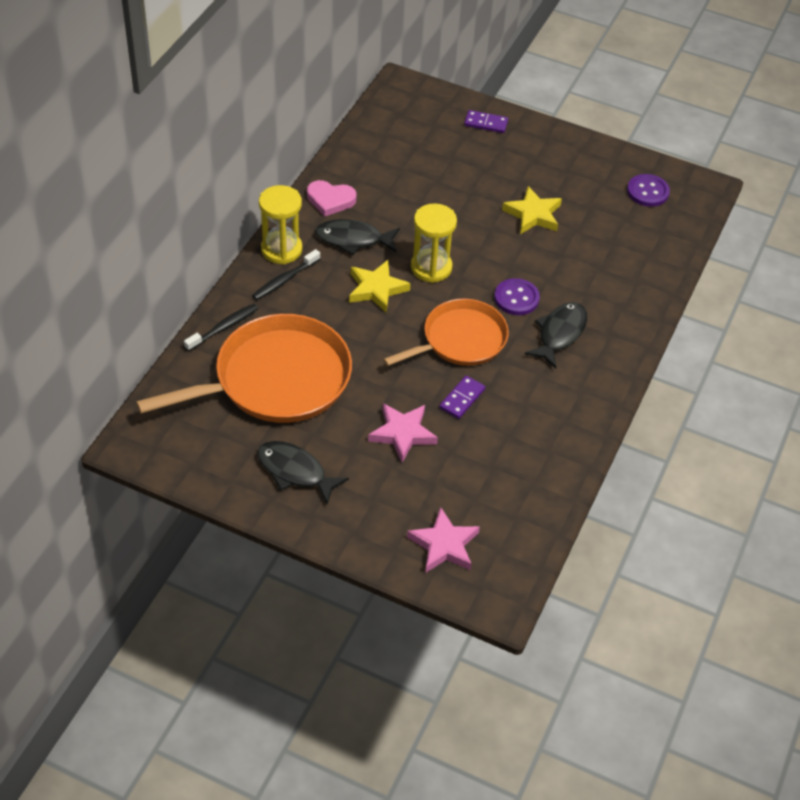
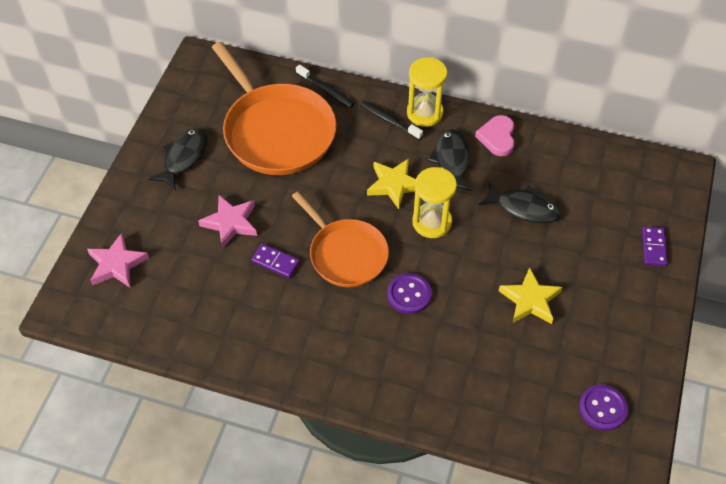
camera: 85 degrees right, 5 degrees up
(559, 333) = (370, 334): black fish -> black fish (524, 208)

